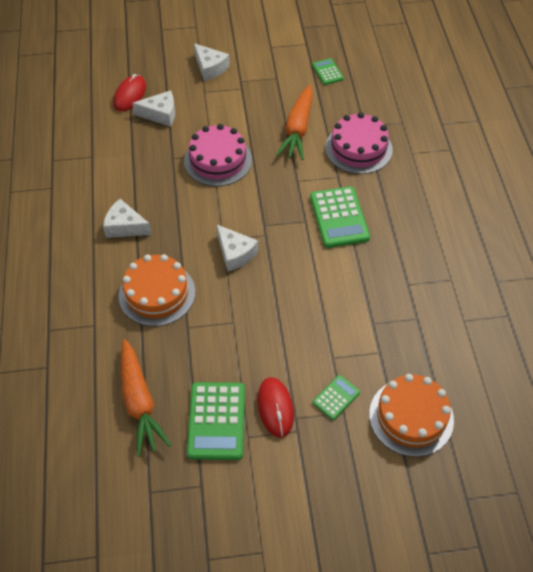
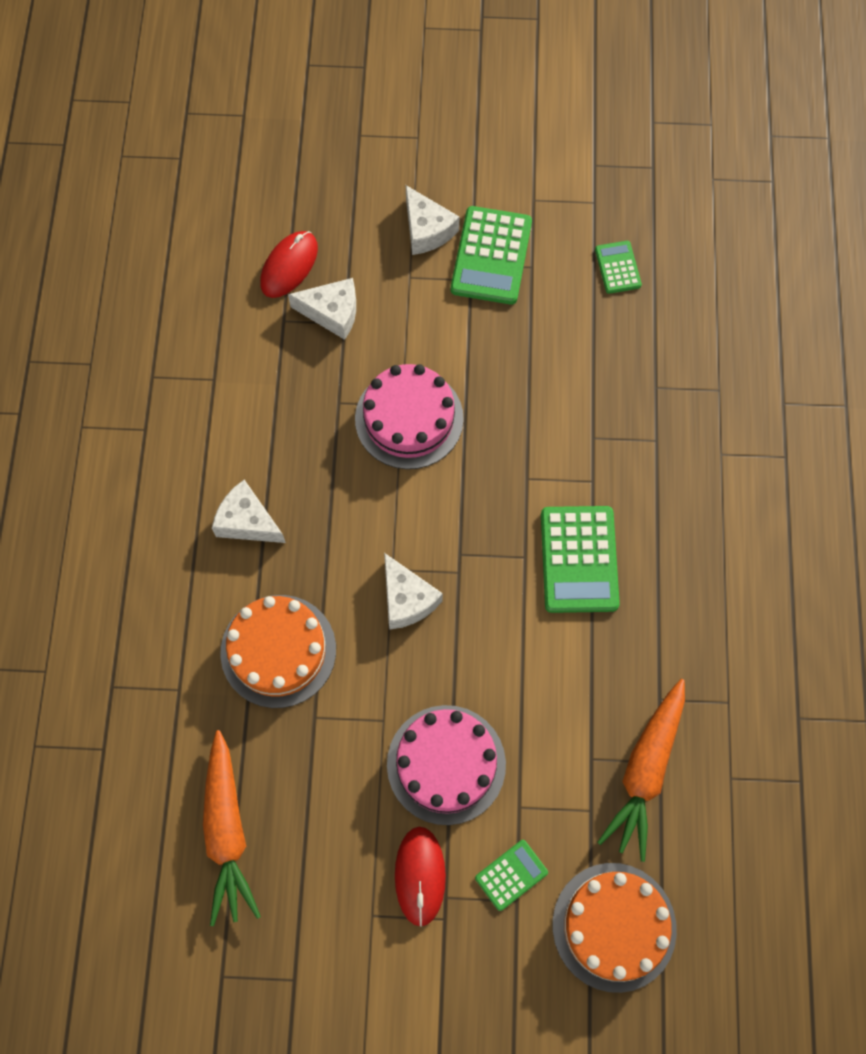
camera: 10 degrees right, 15 degrees up
(216, 421) = (332, 882): green calculator -> green calculator (491, 256)
(298, 129) = (546, 377): orange carrot -> orange carrot (645, 770)
(358, 148) = (637, 431): pink cake -> pink cake (446, 764)

